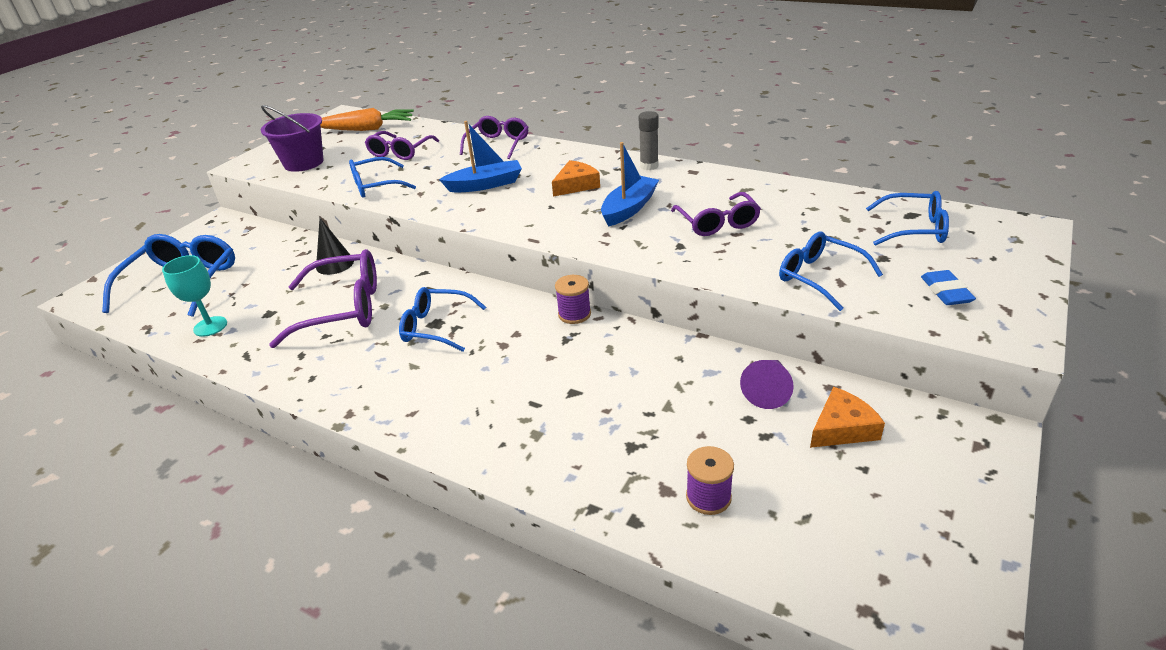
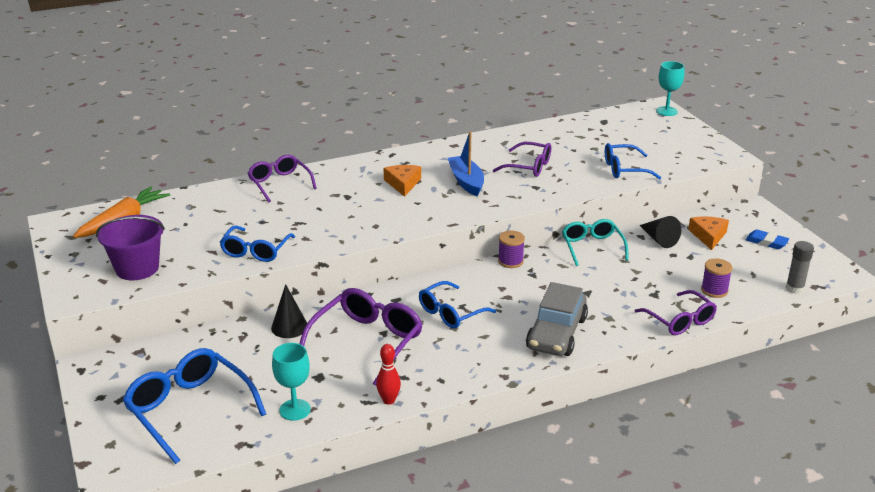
camera: 55 degrees left, 5 degrees down
(255, 365) = (389, 400): none -> red bowling pin
(400, 152) = (209, 223): purple glasses -> purple glasses (680, 321)
(463, 410) = (556, 333): none -> grey car
(485, 185) = (340, 211): blue boat -> none
(649, 166) = (421, 153): grey glue stick -> grey glue stick (794, 289)
(676, 350) = (592, 247): none -> turquoise glasses
(768, 390) = (658, 239): purple cone -> black cone
(914, 229) = (618, 128): blue glasses -> none
(946, 292) = (679, 150): blue eraser -> blue eraser (766, 242)
(1032, 238) = (666, 111): none -> turquoise goblet

